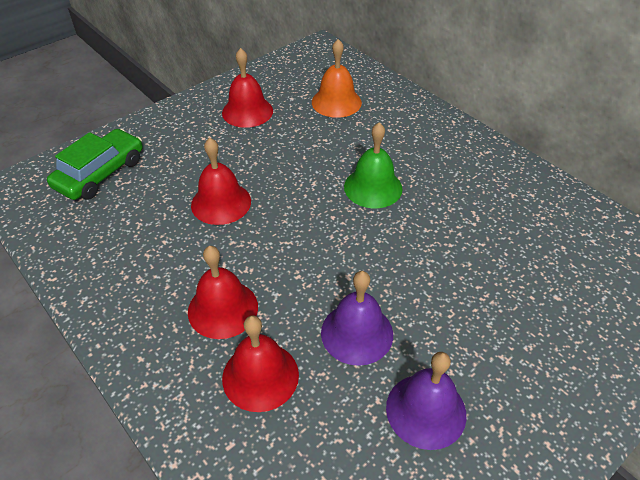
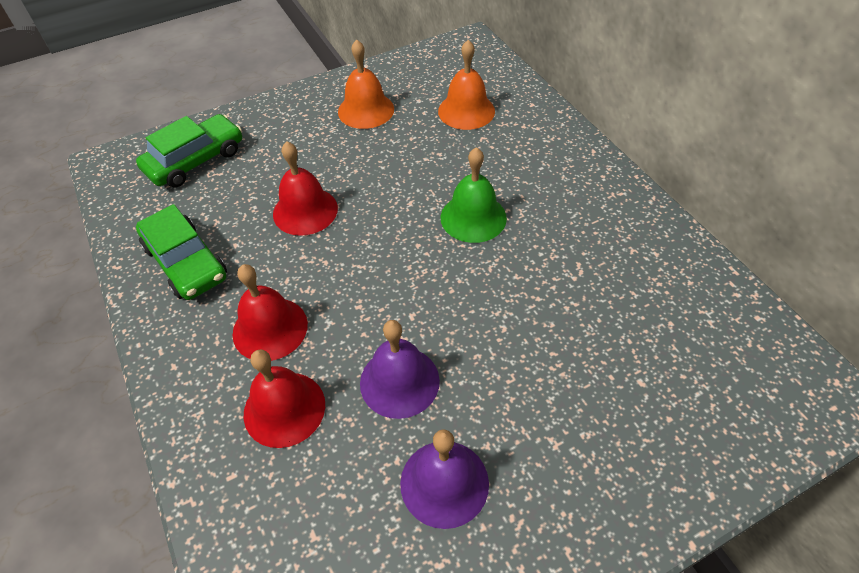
camera: 15 degrees right, 5 degrees up
(121, 264) = (186, 262): none -> green car
(247, 111) = (366, 110): red bell -> orange bell

